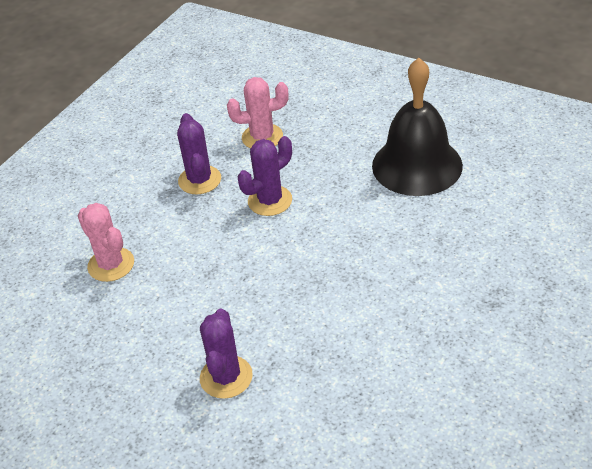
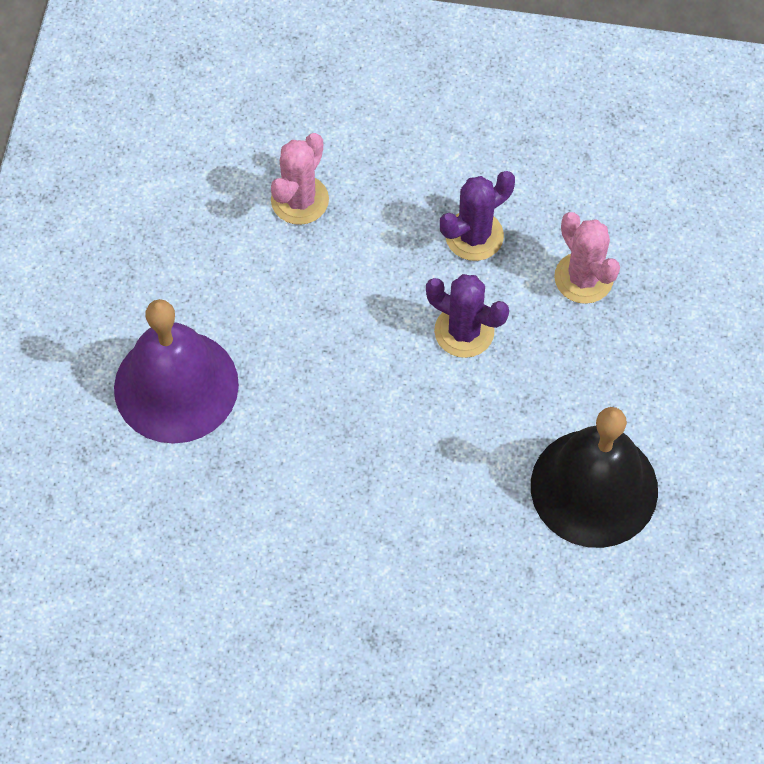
camera: 65 degrees right, 20 degrees up
(226, 377) = (176, 386): purple cactus -> purple bell

